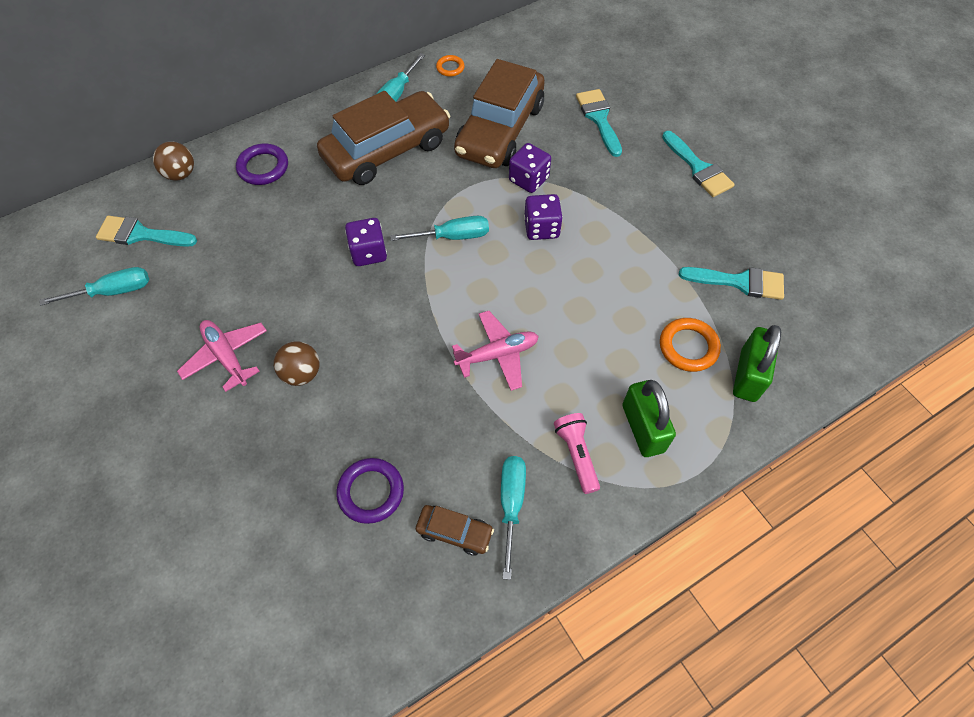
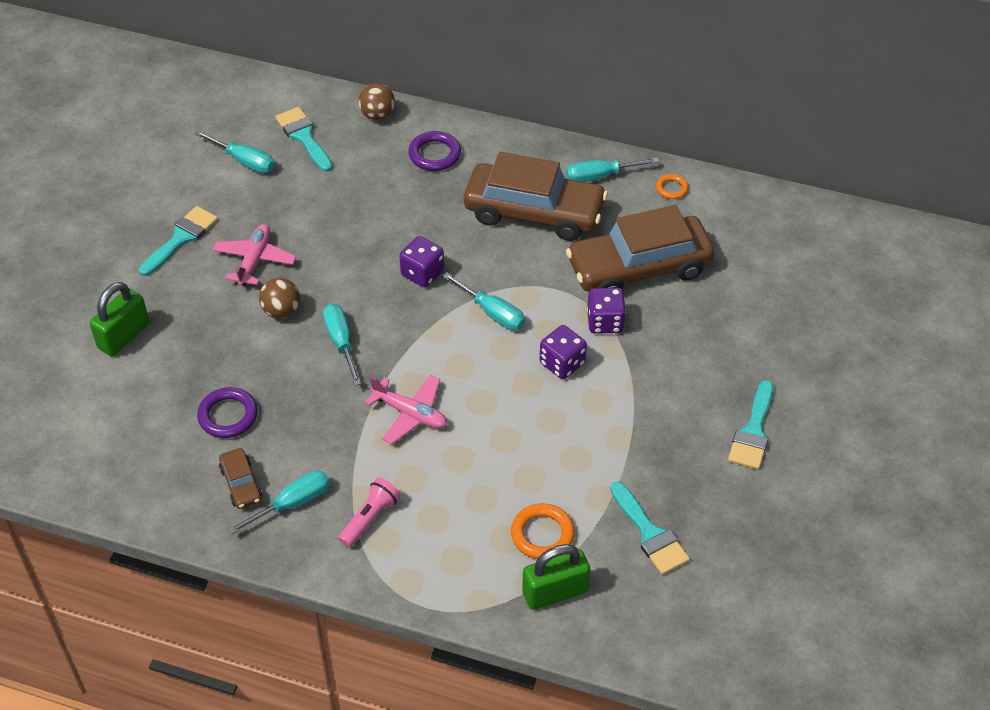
camera: 50 degrees right, 10 degrees down
(379, 353) = (341, 342): none -> turquoise screwdriver
(599, 119) = (731, 326): turquoise brush -> turquoise brush (181, 238)
(643, 428) = (433, 547): green padlock -> green padlock (124, 336)

